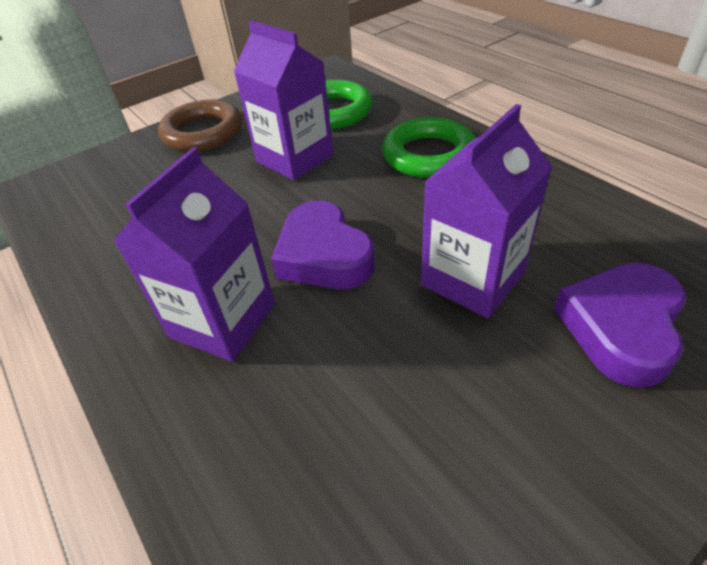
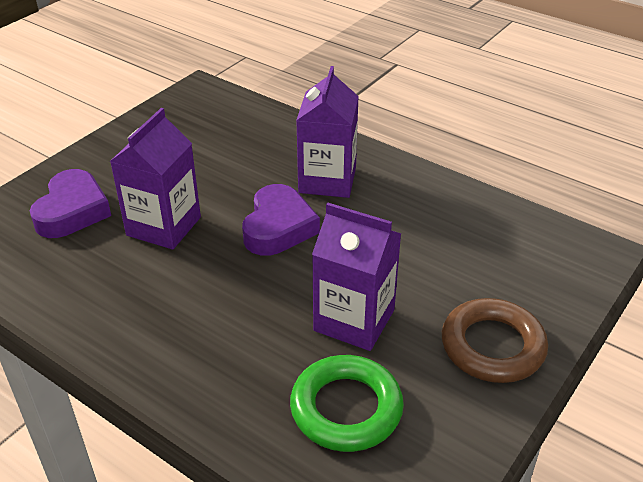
camera: 160 degrees right, 5 degrees down
(323, 255) = (278, 227): purple heart -> purple heart turned 60 degrees clockwise
(428, 155) = (206, 343): green ring -> none

